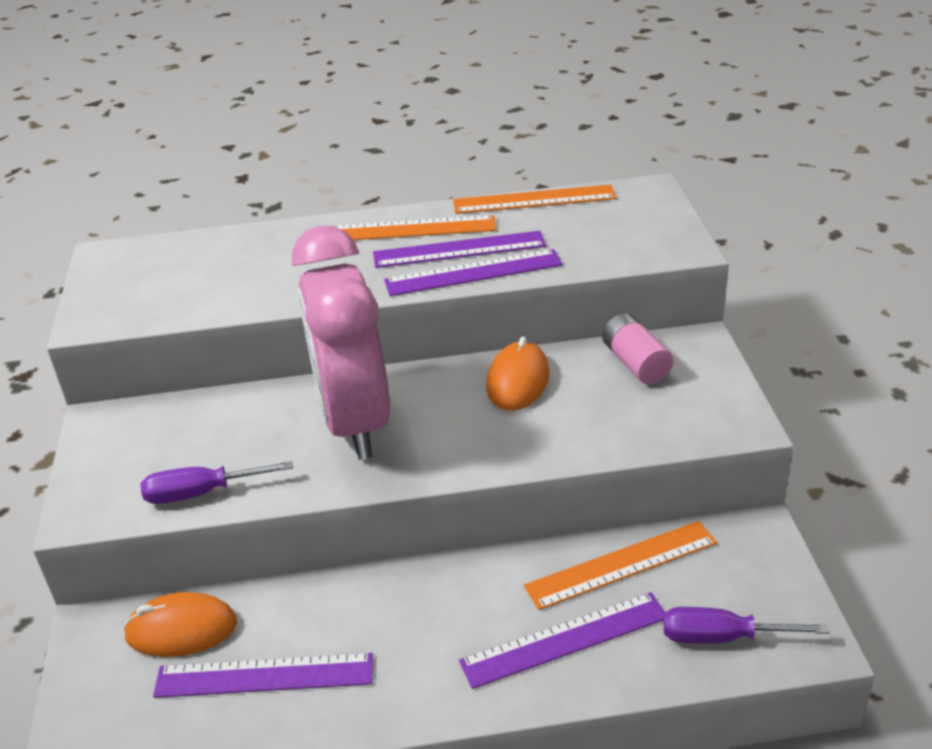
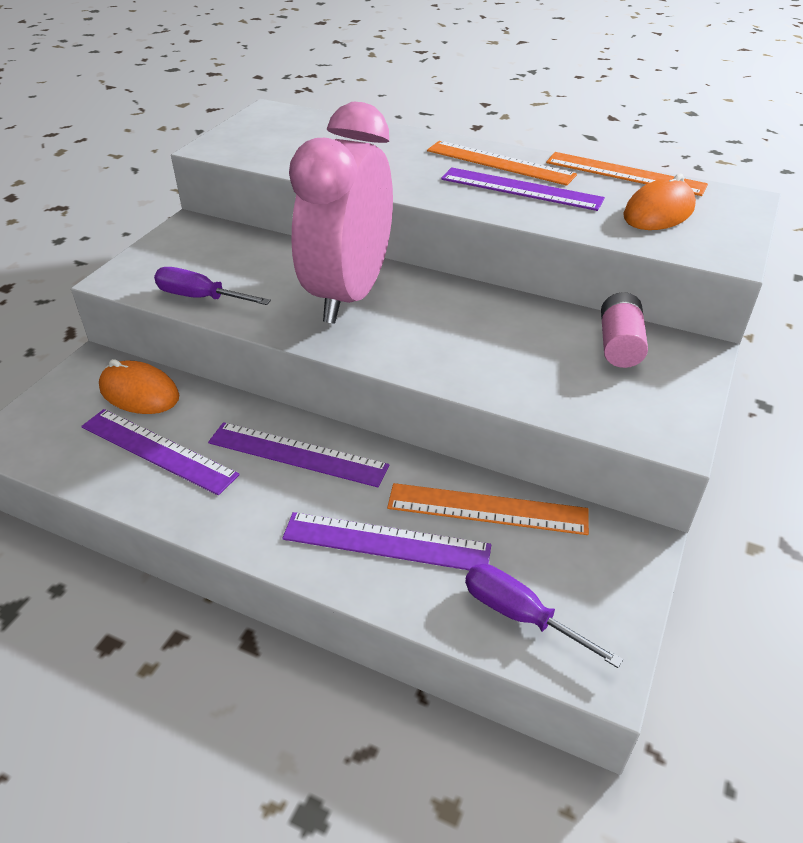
camera: 30 degrees right, 5 degrees up
(473, 273) = (514, 209): purple ruler -> purple ruler (297, 454)
(518, 381) = (503, 317): orange mouse -> orange mouse (658, 212)

